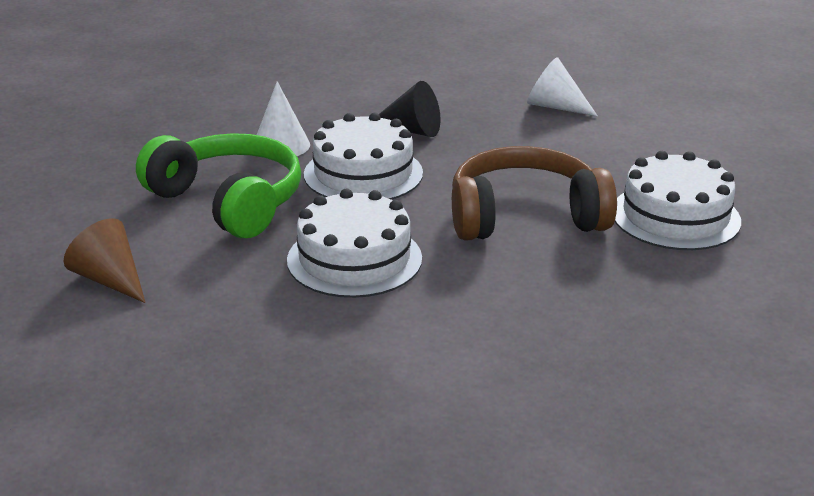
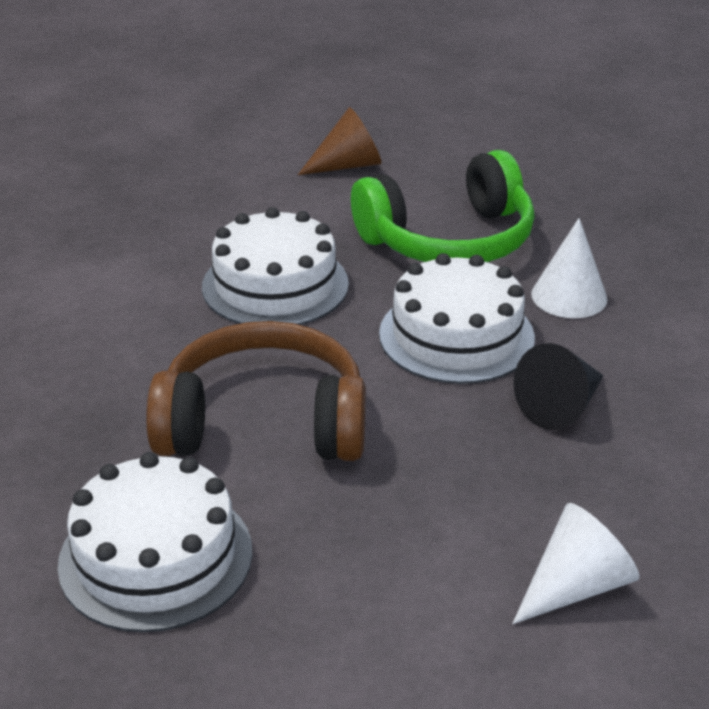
camera: 115 degrees right, 5 degrees up
(525, 216) = (263, 423): brown headphones -> brown headphones turned 105 degrees counterclockwise

